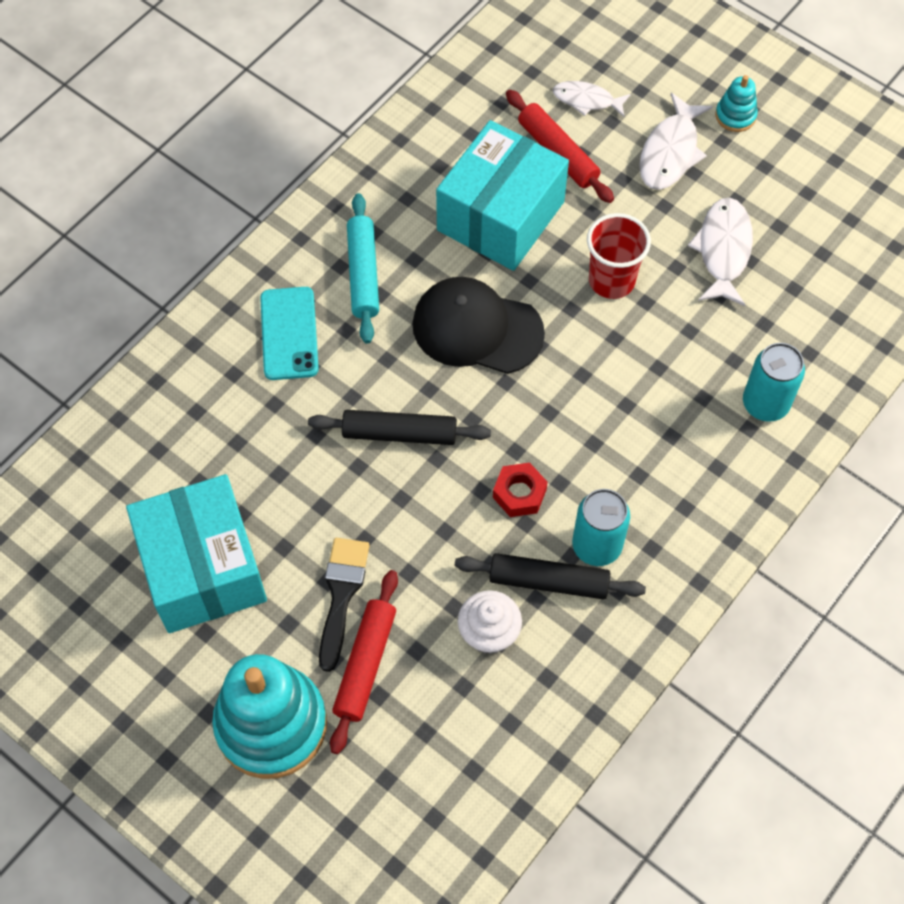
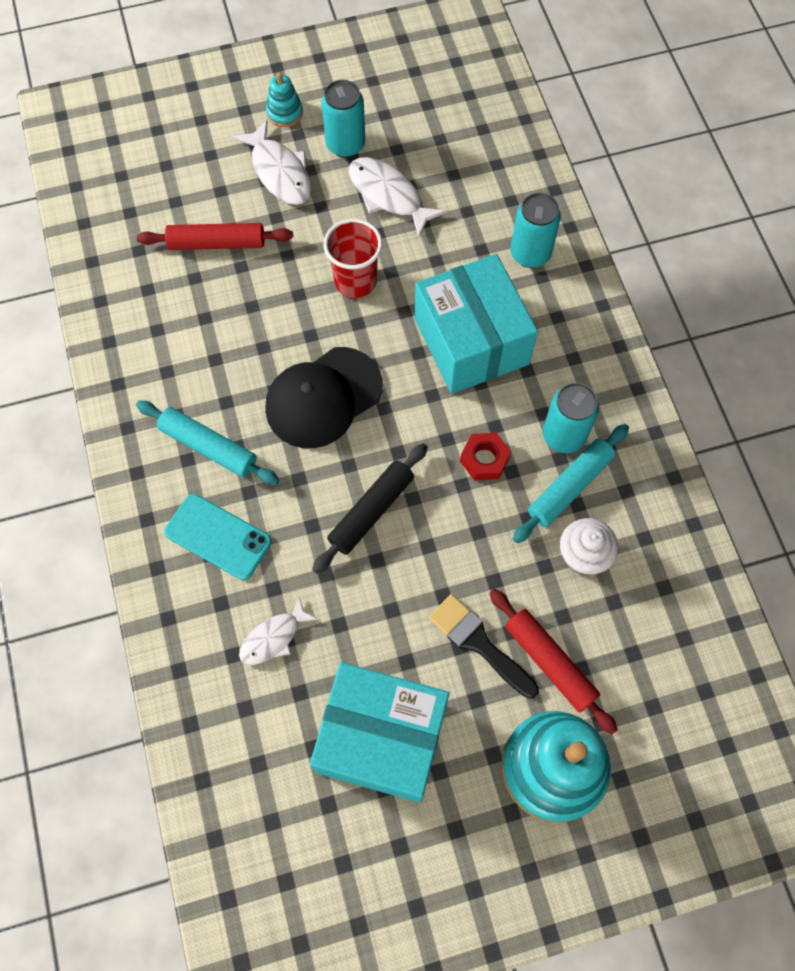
camera: 55 degrees left, 5 degrees up
(500, 216) = (238, 317): turquoise box -> turquoise box (471, 341)
(548, 581) = (569, 487): black rolling pin -> turquoise rolling pin
(587, 100) = (188, 194): white fish -> white fish (274, 637)
(745, 183) = (345, 145): none -> turquoise can

